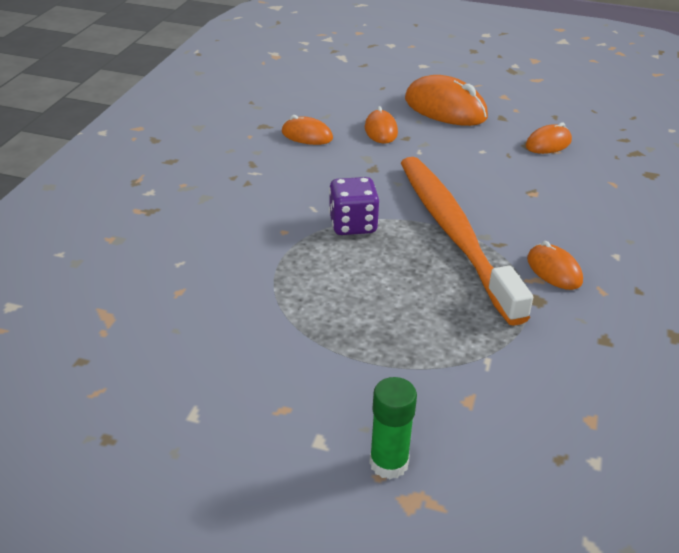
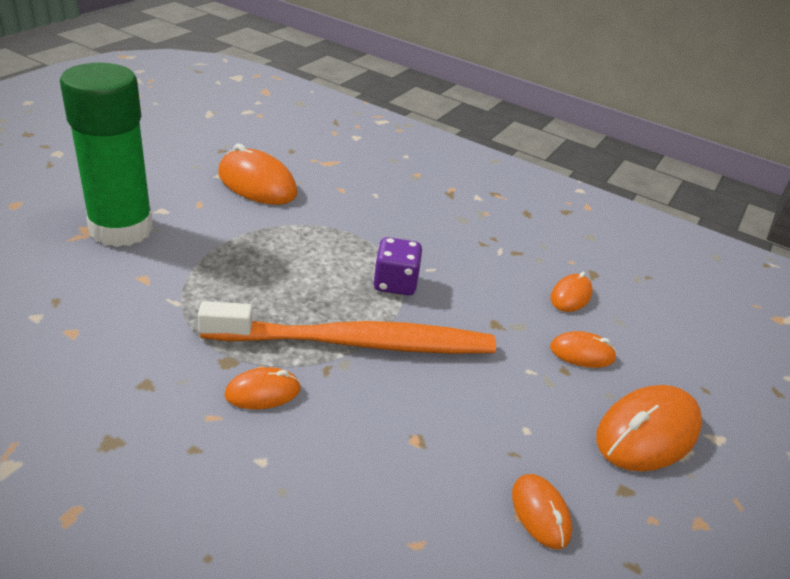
camera: 100 degrees right, 0 degrees up
(201, 368) = (257, 184): none -> orange mouse
(388, 463) = (121, 229): green glue stick -> green glue stick, size x2.31

